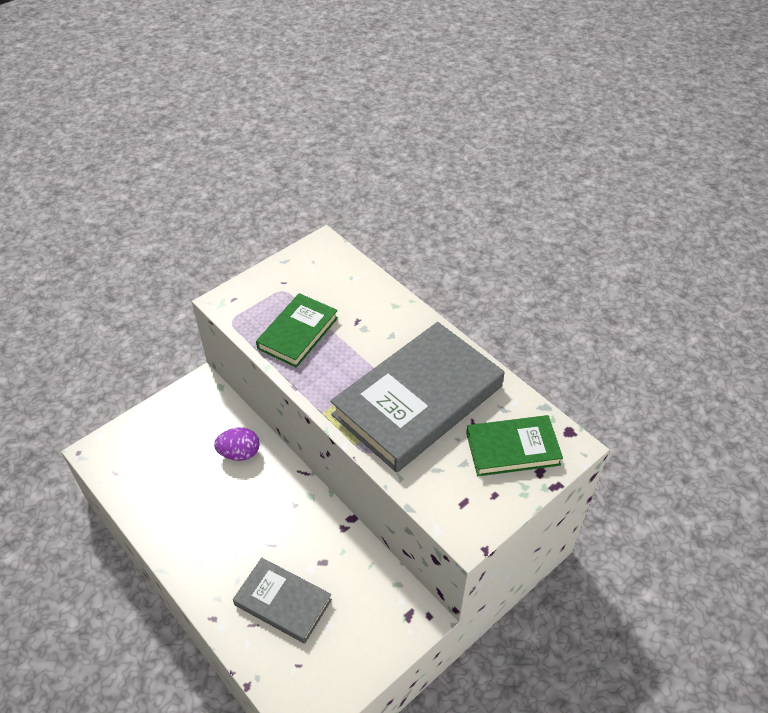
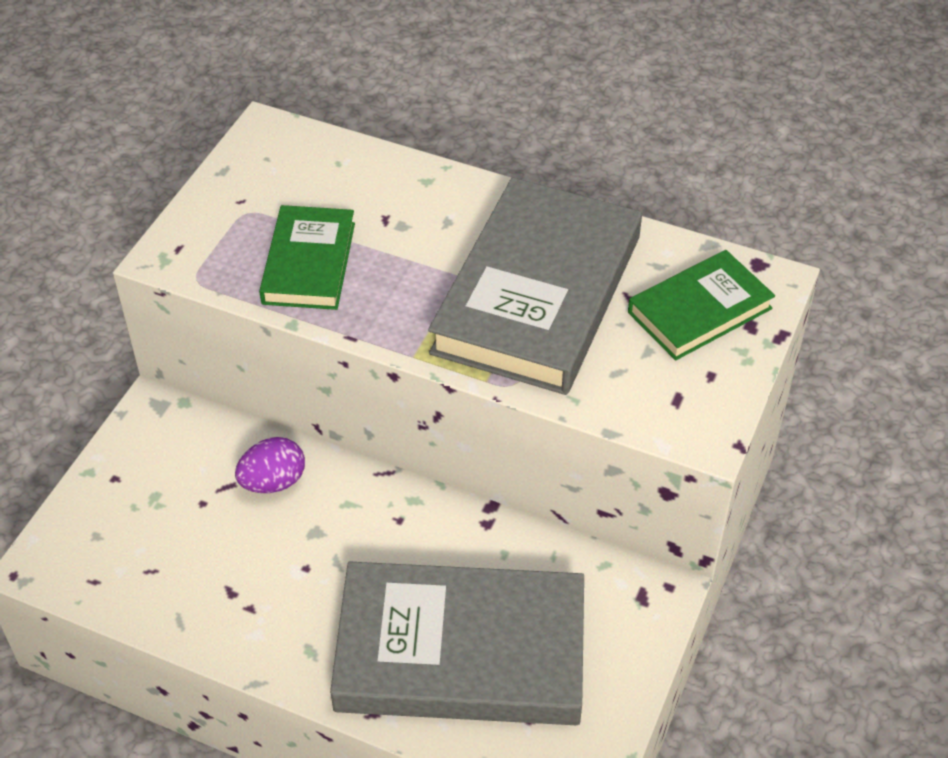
camera: 25 degrees left, 0 degrees up
(283, 602) = (461, 651): grey book -> grey book, size x1.85

